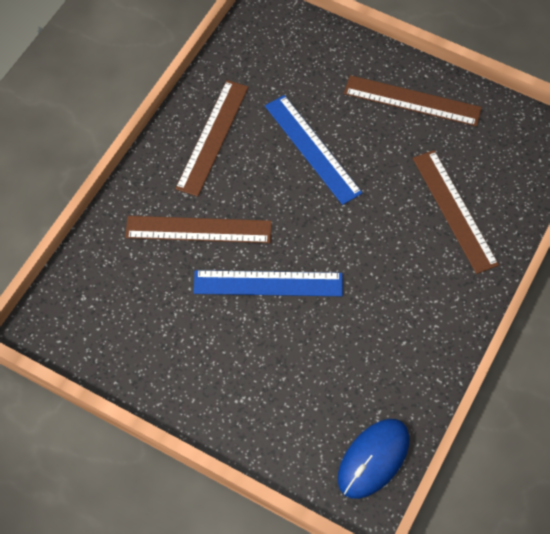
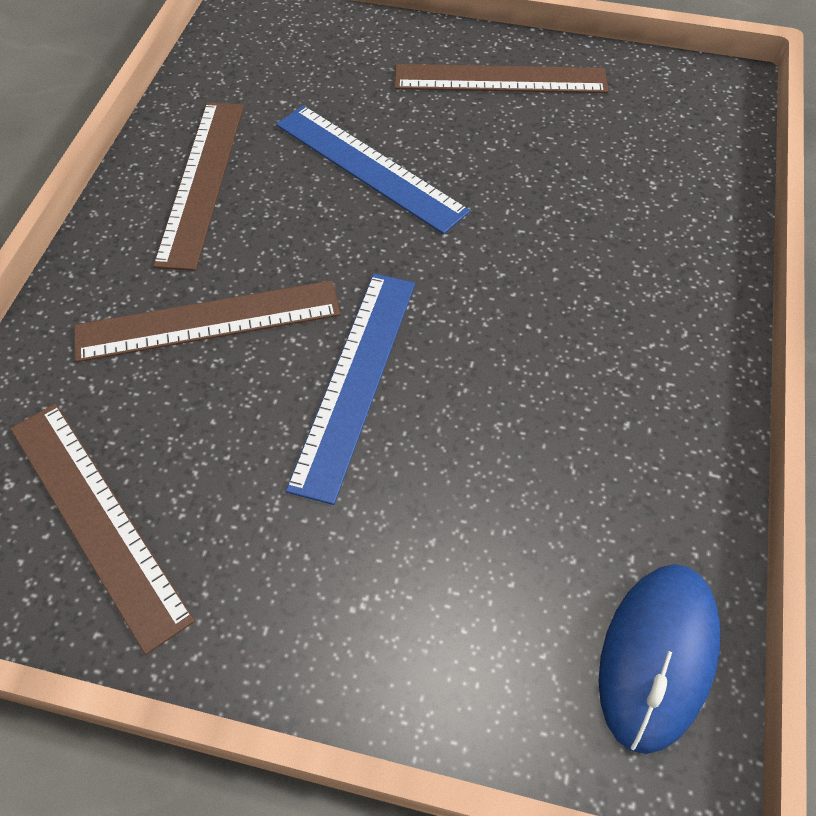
camera: 15 degrees left, 5 degrees down
(268, 283) = (354, 380): blue ruler -> blue ruler turned 60 degrees counterclockwise
(454, 210) = (624, 206): brown ruler -> brown ruler (98, 519)

